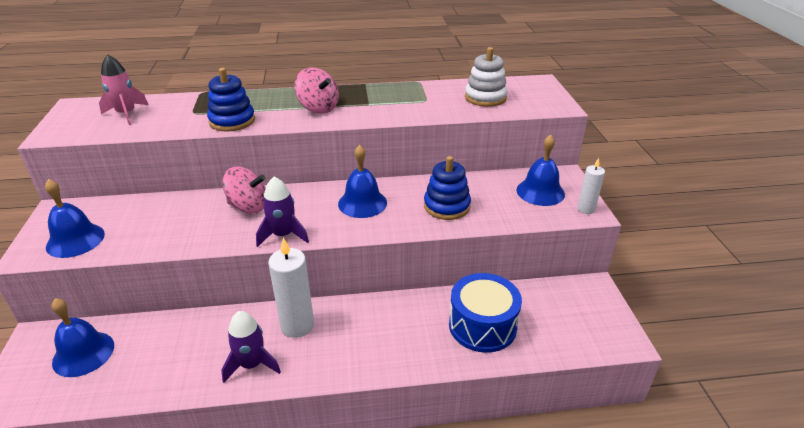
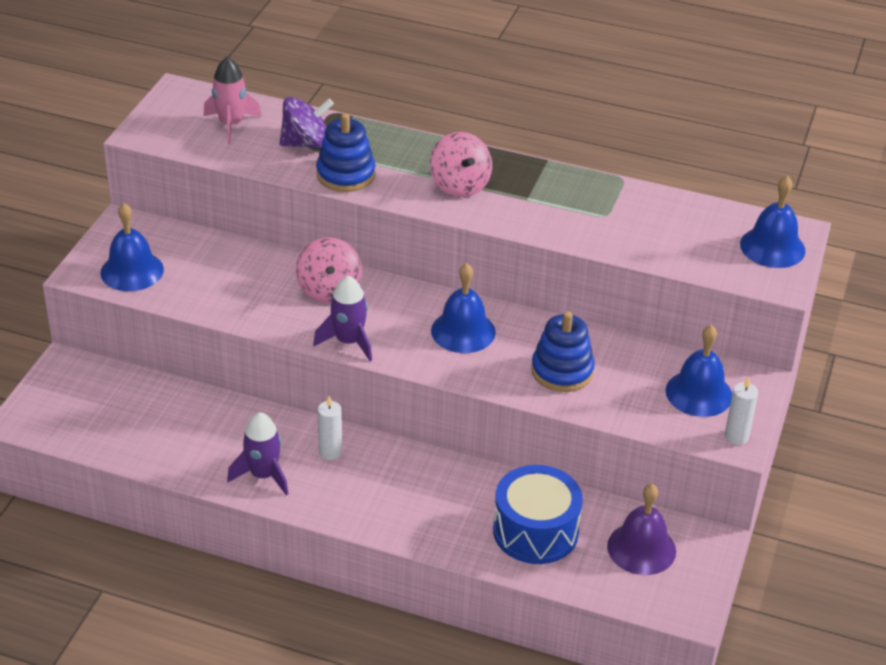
camera: 25 degrees right, 5 degrees up
(83, 353) = (105, 400): blue bell -> blue bell (772, 247)
(191, 111) = (306, 143): none -> purple spinning top
(248, 206) = (329, 290): pink spinning top -> pink spinning top turned 45 degrees clockwise
(297, 325) = (330, 452): white candle -> white candle, size x0.57
(485, 98) = (690, 236): white stacking toy -> none
(558, 309) = (641, 548): none -> purple bell

